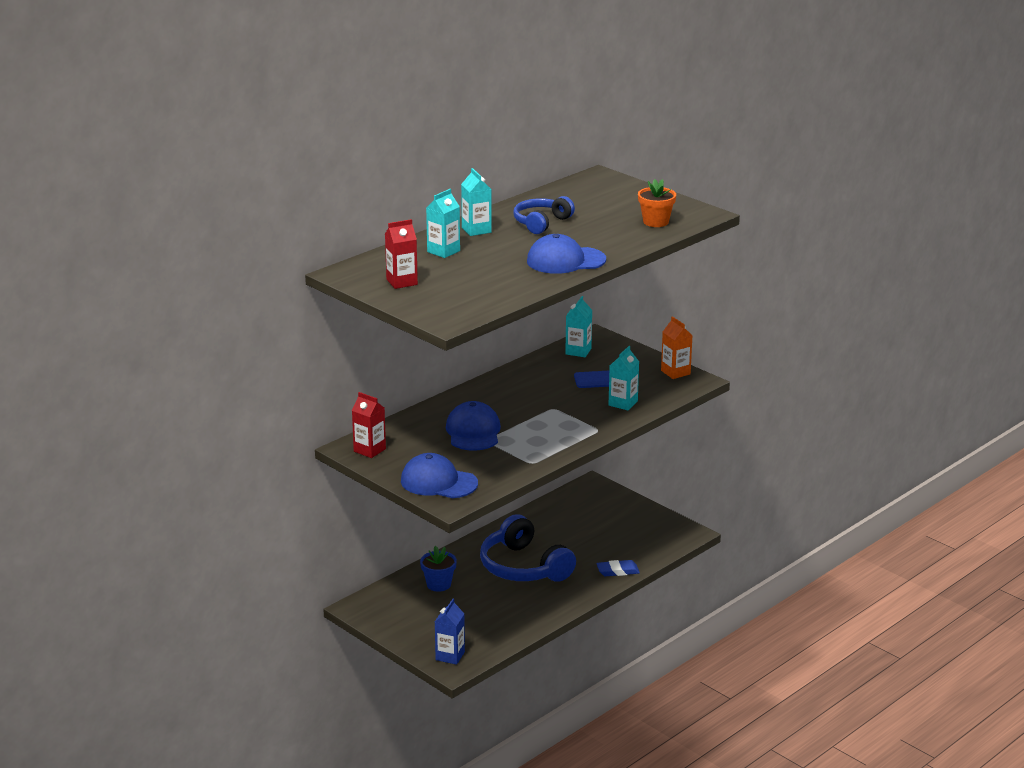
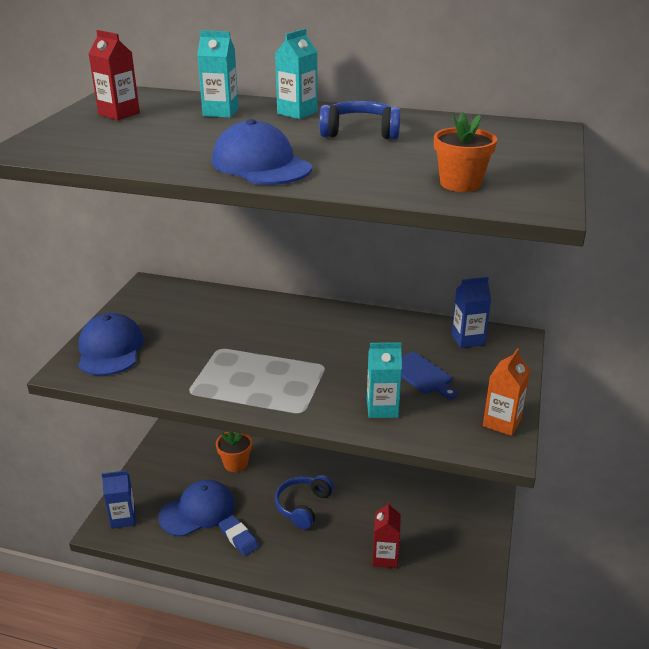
camera: 60 degrees right, 5 degrees up
(369, 450) = (151, 295): red carton -> red carton (385, 557)
(438, 584) = (235, 463): blue flower pot -> orange flower pot
(473, 432) = (230, 335): blue cap -> blue cap (197, 511)
(523, 567) = (303, 506): blue headphones -> blue headphones, size x0.60
(578, 351) = (467, 339): turquoise carton -> blue carton
(617, 571) = (349, 581): blue eraser -> blue eraser (238, 538)

